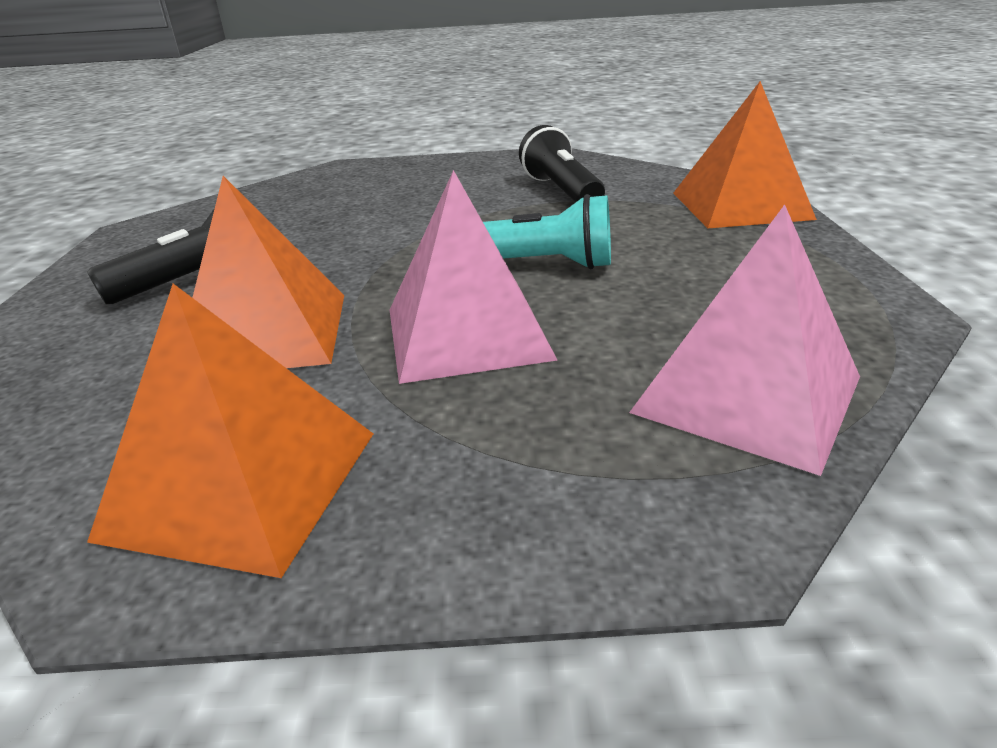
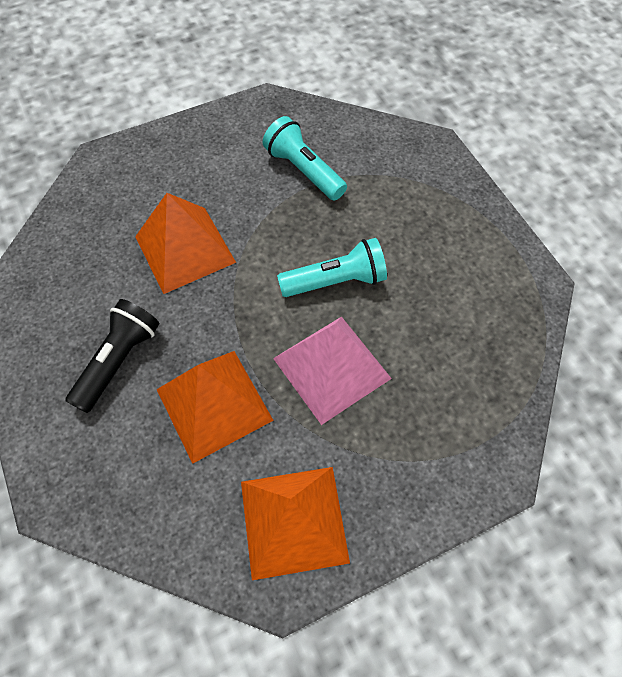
camera: 25 degrees left, 30 degrees up
(561, 191) = (304, 171): black flashlight -> turquoise flashlight
(740, 205) = (431, 168): orange pyramid -> orange pyramid (185, 249)
(747, 394) = (489, 377): pink pyramid -> none

